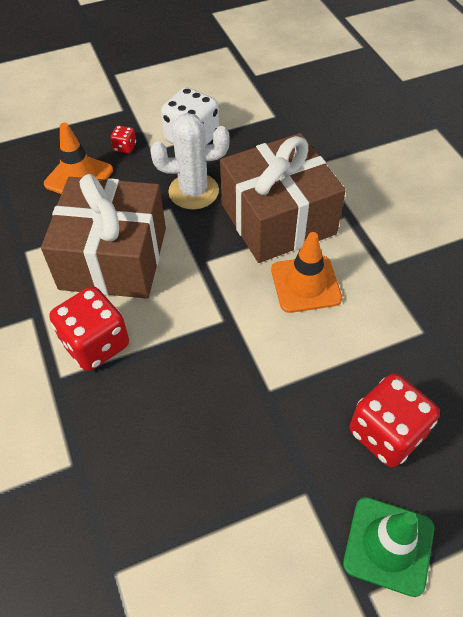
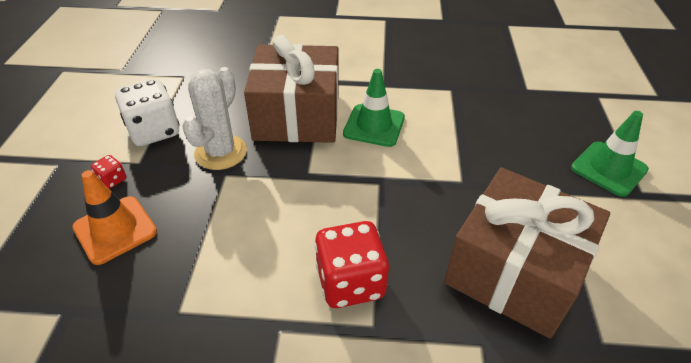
camera: 65 degrees left, 10 degrees down
(113, 258) = (253, 235): brown gift -> brown gift (514, 271)
(305, 284) = (374, 125): orange traffic cone -> green traffic cone
(386, 433) = (524, 137): red dice -> none

